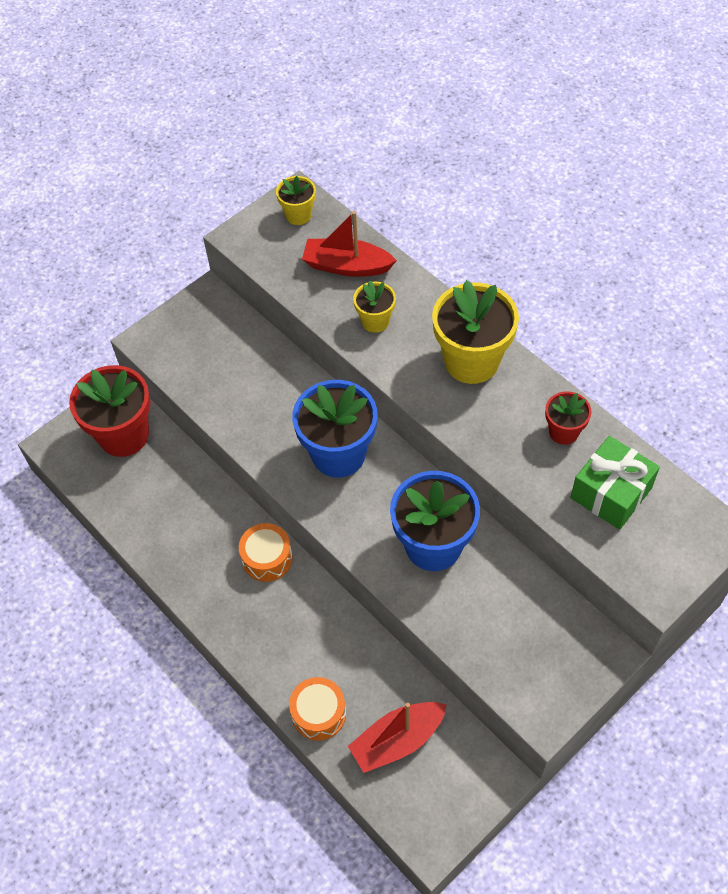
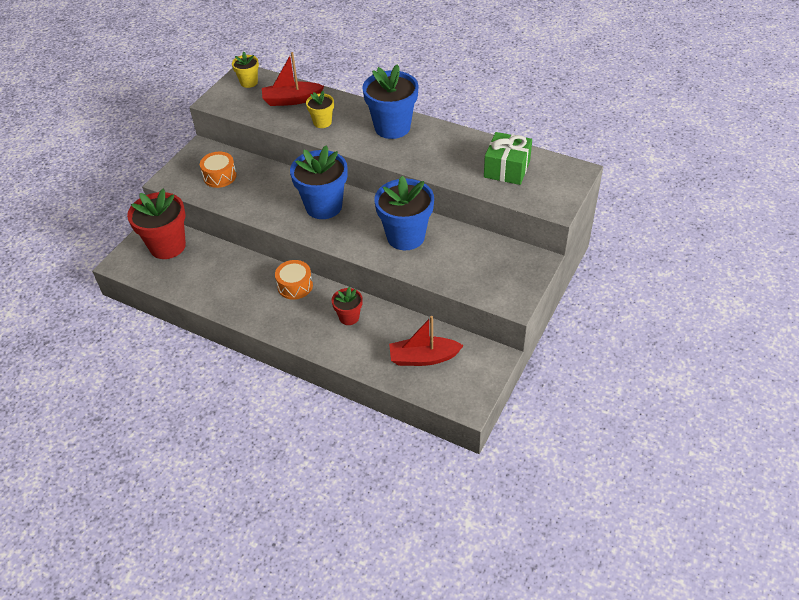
camera: 20 degrees left, 10 degrees down
(319, 713) = (365, 358): orange drum -> orange drum (220, 176)
(397, 740) = (423, 358): red boat -> red boat turned 45 degrees clockwise
(471, 361) = (392, 127): yellow flower pot -> blue flower pot
(563, 432) = (464, 147): red flower pot -> red flower pot (349, 317)

